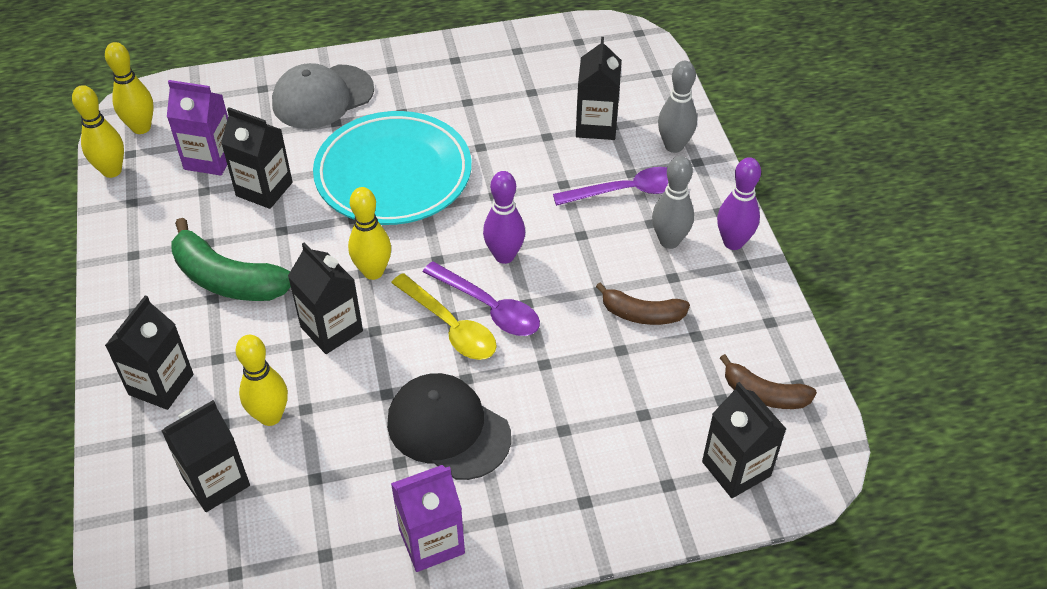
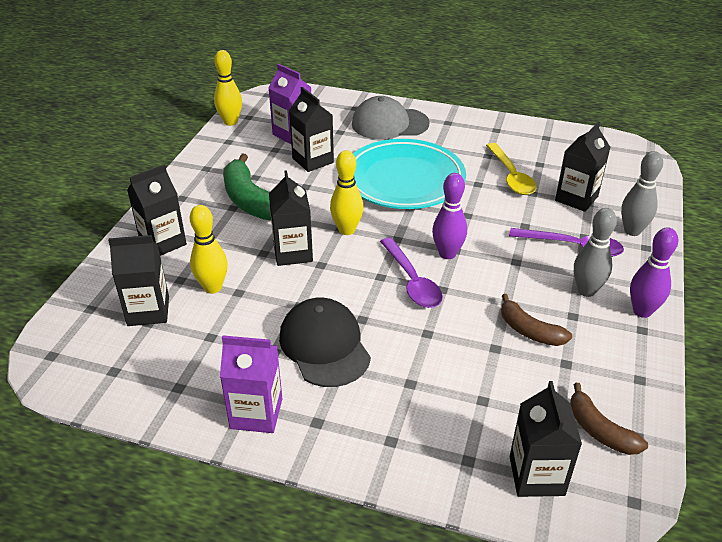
camera: 30 degrees right, 10 degrees down
(141, 127) = (265, 106): yellow bowling pin -> none
(450, 326) = (375, 282): yellow spoon -> yellow spoon (511, 176)

